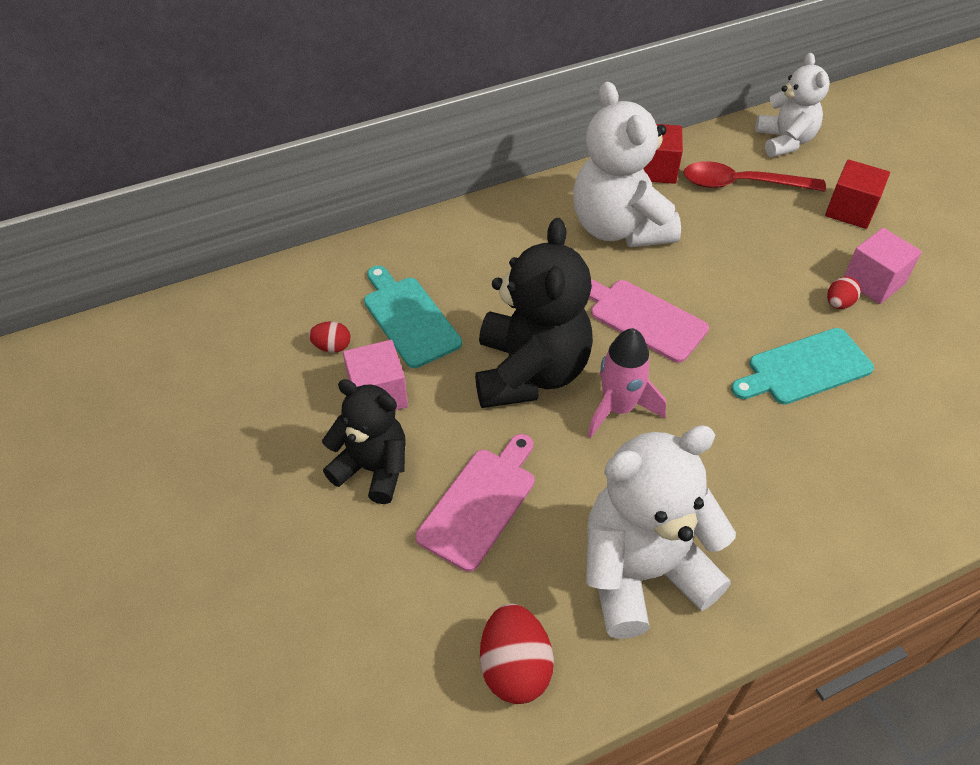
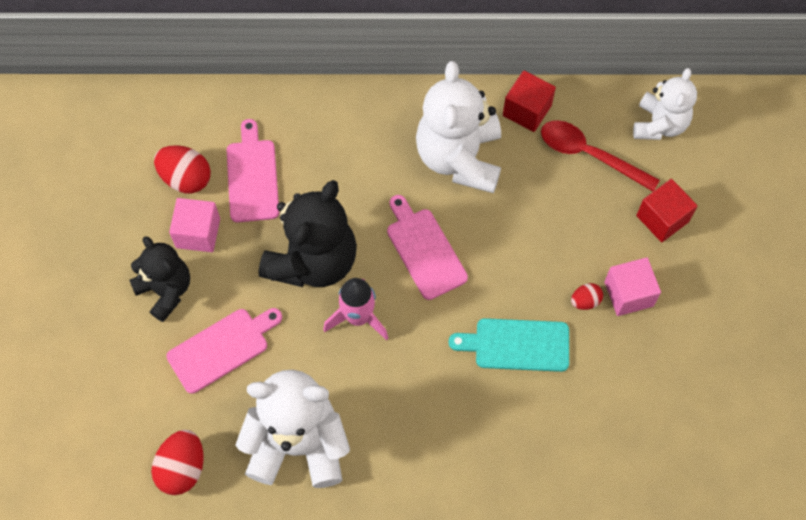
camera: 25 degrees right, 15 degrees up
(332, 347) = (186, 179): red egg -> red egg, size x1.81
(409, 318) = (252, 176): turquoise cutting board -> pink cutting board

